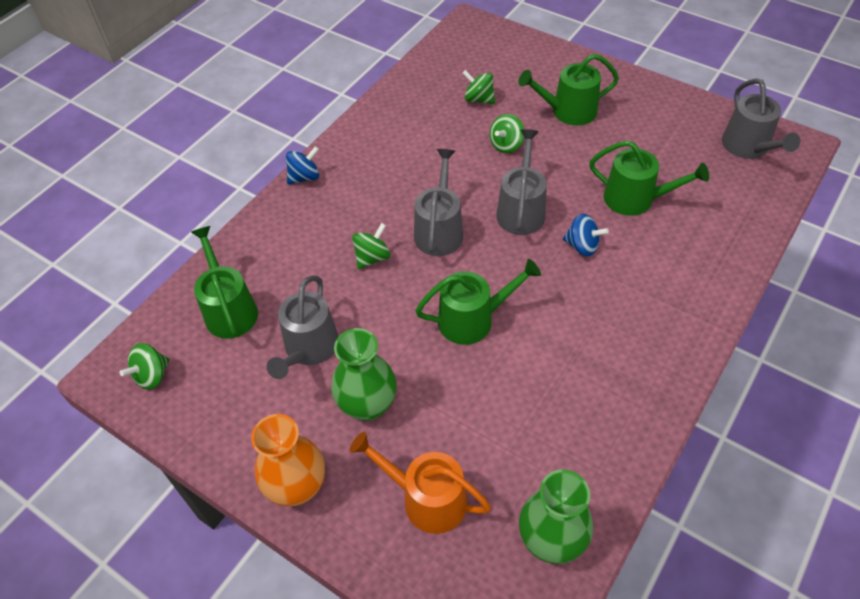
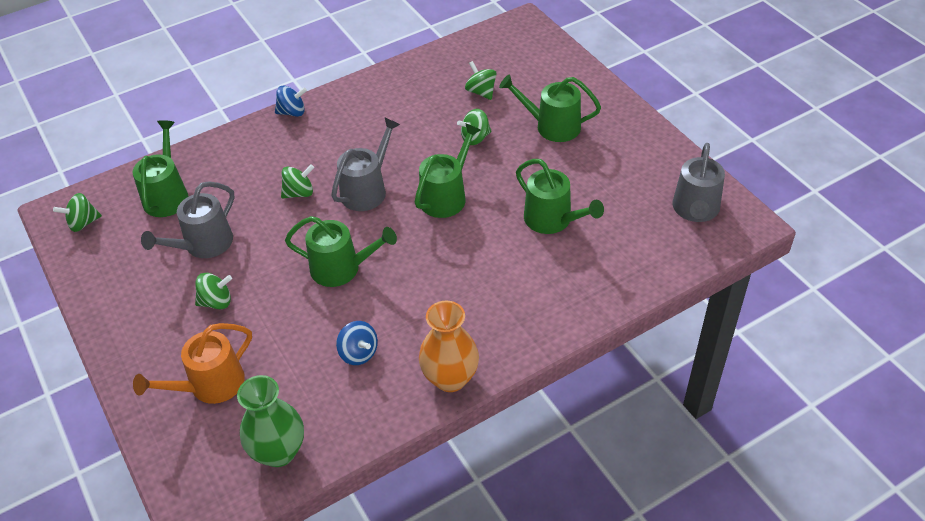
camera: 25 degrees right, 5 degrees down
(297, 486) = (127, 339): orange vase -> orange vase (450, 378)
(367, 405) = (216, 302): green vase -> green spinning top
(427, 499) = (210, 385): orange watering can -> orange watering can turned 90 degrees counterclockwise
(521, 210) = (446, 196): grey watering can -> green watering can
(582, 246) = (475, 243): blue spinning top -> blue spinning top (359, 353)

